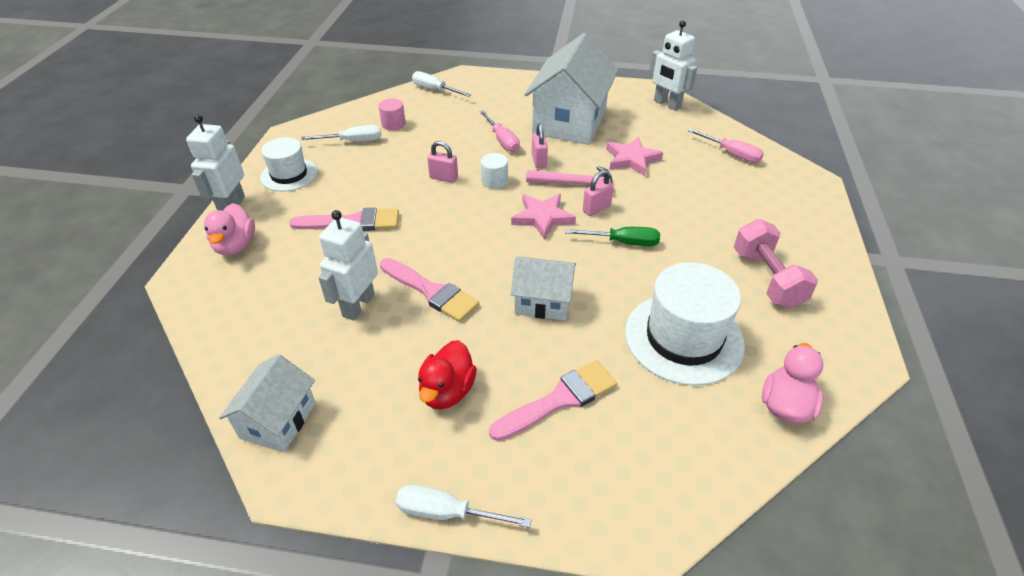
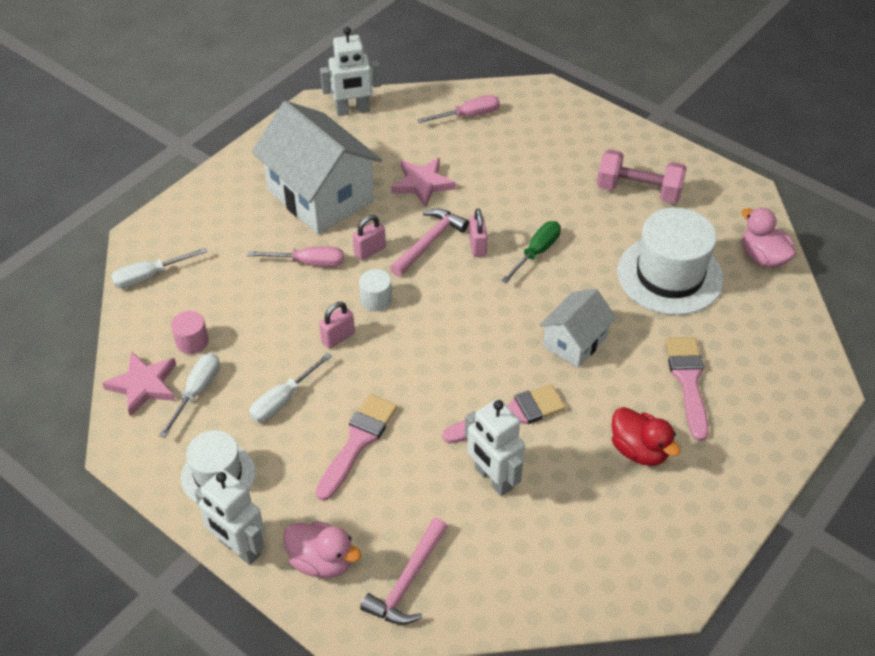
camera: 60 degrees left, 5 degrees up
(233, 295) = (407, 581): none -> pink hammer
(278, 420) = (604, 584): white house -> none
(447, 513) = (756, 496): white screwdriver -> white screwdriver (283, 400)
(539, 161) = (370, 251): pink padlock -> pink padlock turned 60 degrees counterclockwise
(542, 218) = (462, 290): pink star -> pink star (144, 385)

